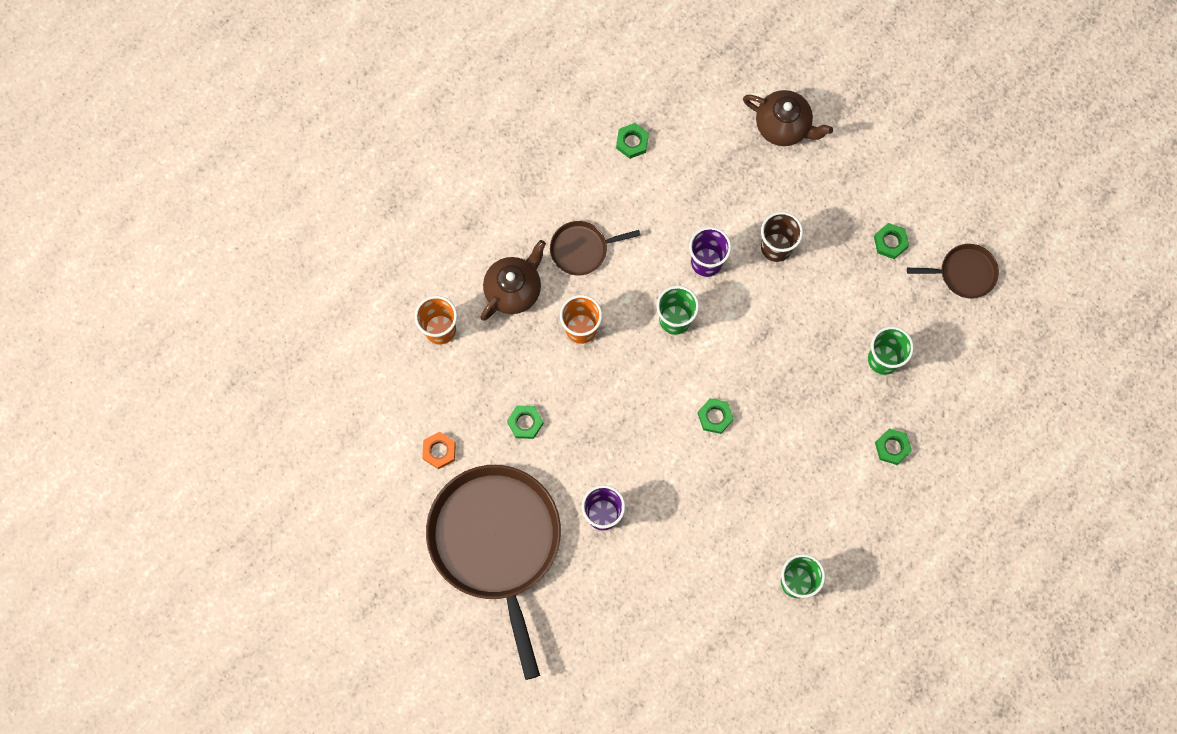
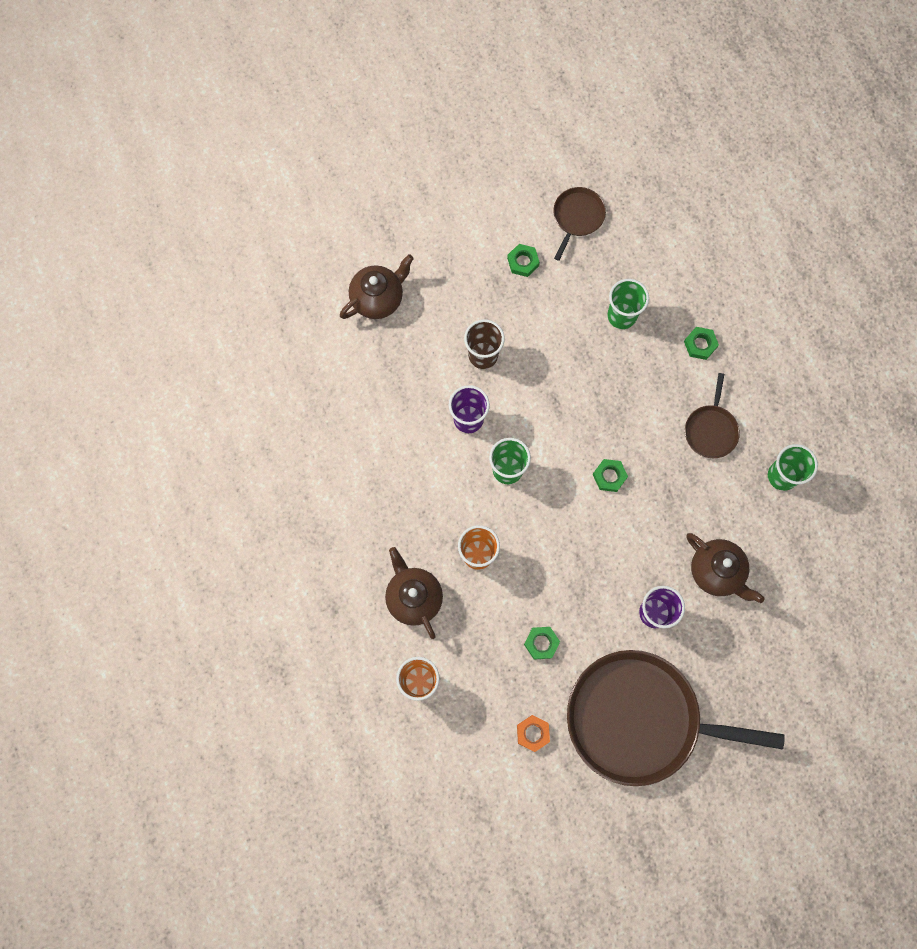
camera: 65 degrees left, 0 degrees up
(582, 249) = (405, 520): brown pan -> brown pan (711, 430)
(632, 142) = (328, 431): green nut -> none
(670, 557) = (716, 572): none -> brown teapot

